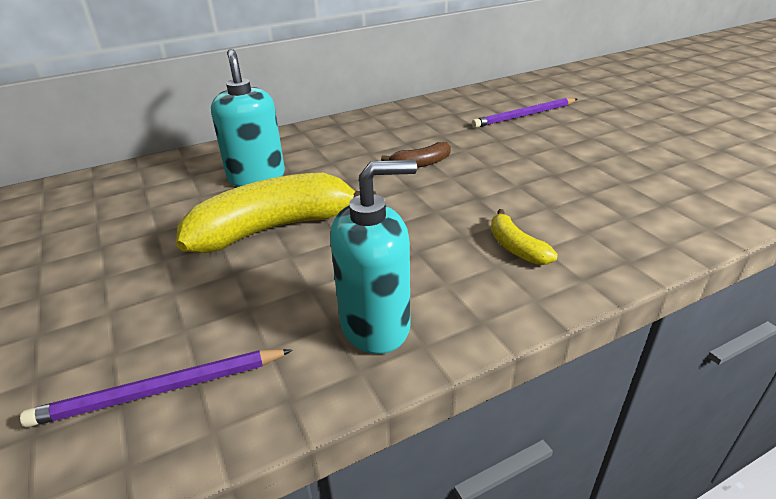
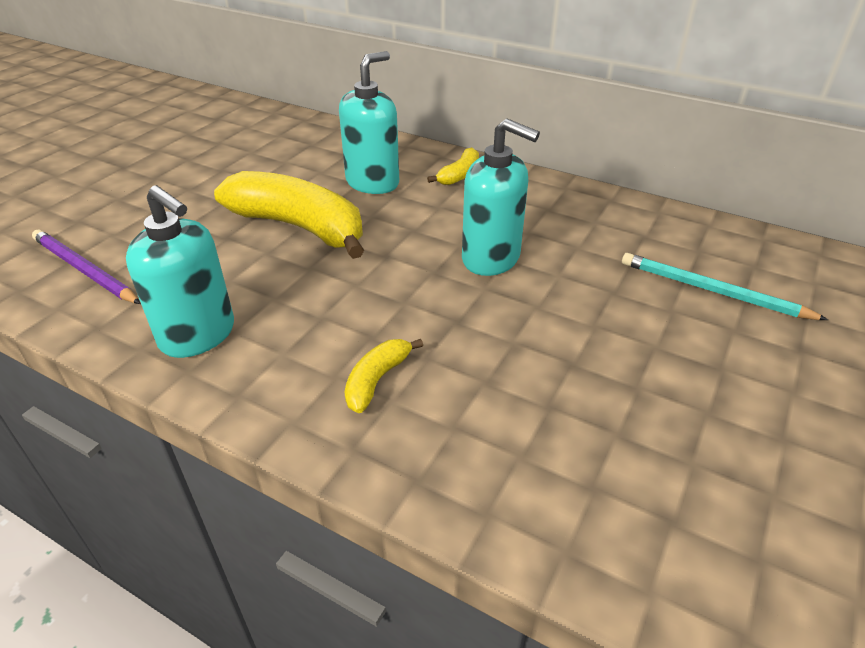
camera: 55 degrees right, 5 degrees up
(301, 142) = (459, 175): none -> yellow banana
(421, 164) = (491, 258): brown banana -> turquoise soap dispenser
(524, 115) = (712, 291): purple pencil -> turquoise pencil

